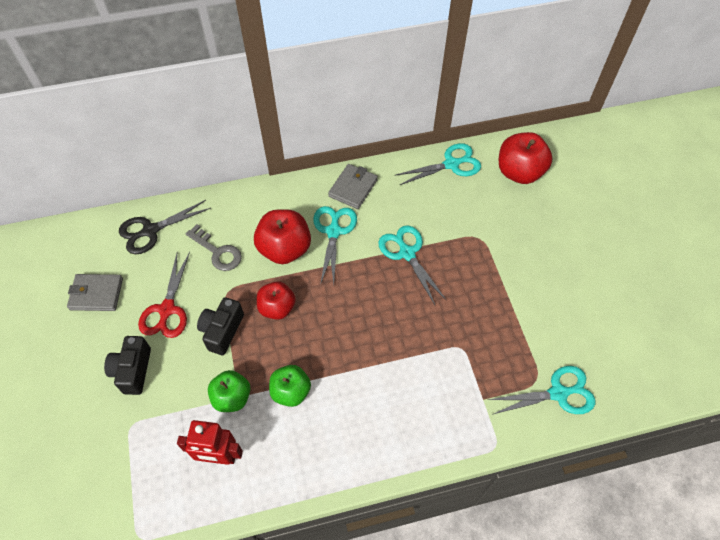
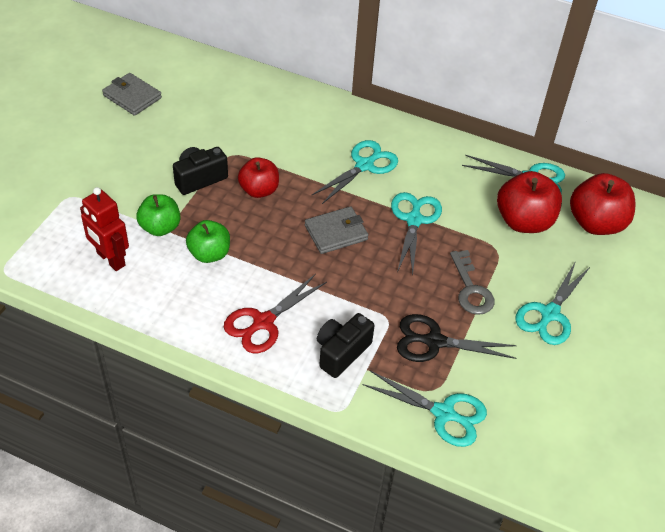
camera: 35 degrees right, 10 degrees down
(133, 370) = (107, 162): black camera -> black camera (341, 352)
(150, 231) = (215, 78): black scissors -> black scissors (434, 342)
(167, 309) = (173, 138): red scissors -> red scissors (263, 322)
(217, 252) = (252, 123): grey key -> grey key (471, 289)
(285, 249) = (309, 153): red apple -> red apple (523, 221)
(353, 188) = (416, 144): grey wallet -> grey wallet (336, 233)
(552, 264) = (549, 314): none -> turquoise scissors

